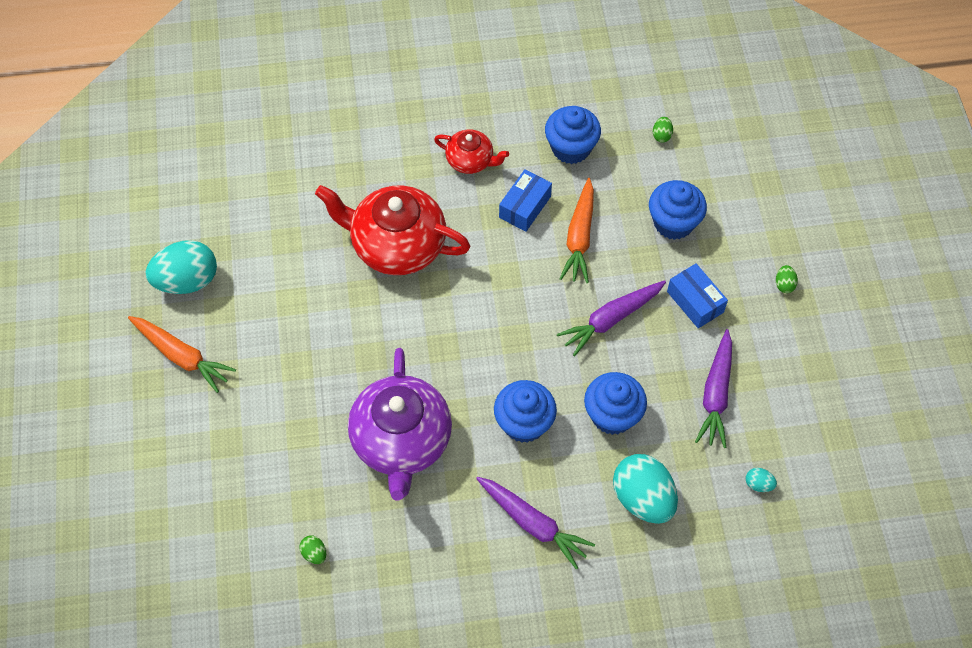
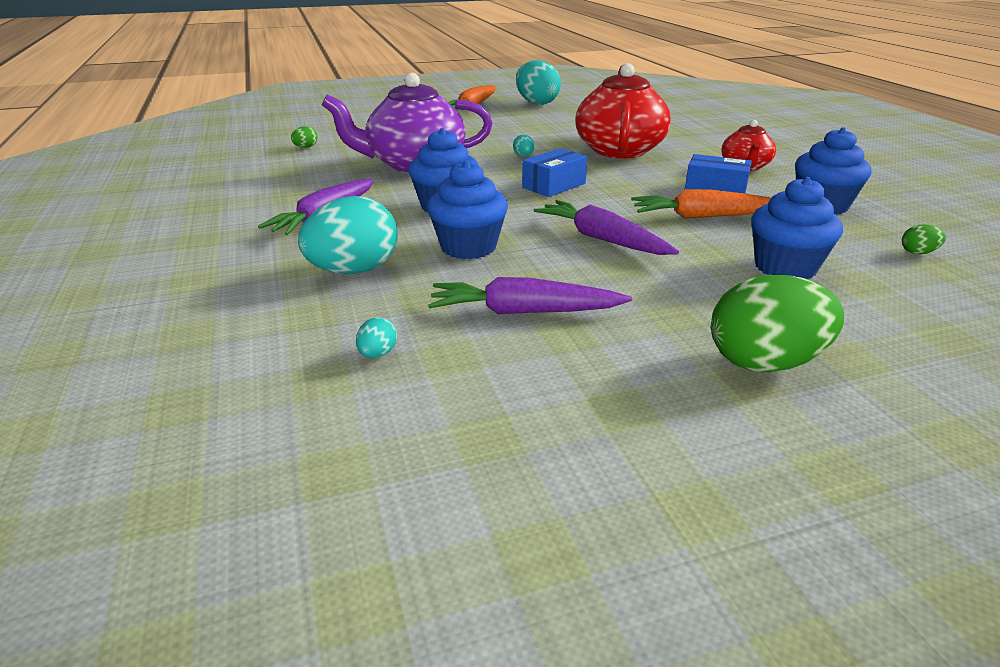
camera: 80 degrees right, 30 degrees down
(399, 336) = (523, 156): none -> turquoise egg
(695, 302) = (669, 289): blue box -> blue box (554, 185)
(784, 284) = (765, 363): green egg -> green egg, size x2.41

